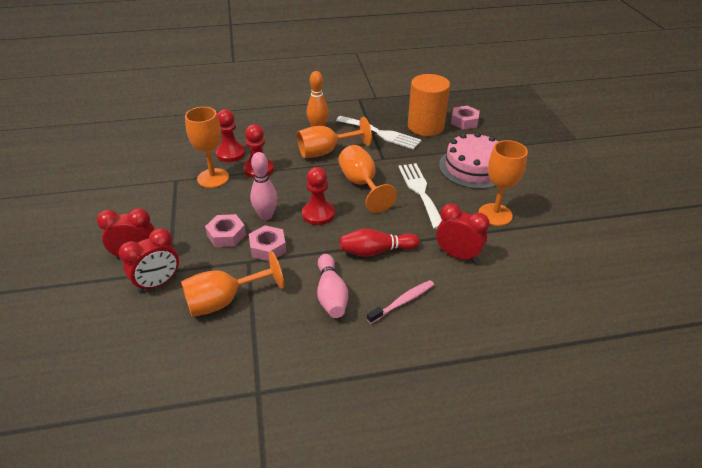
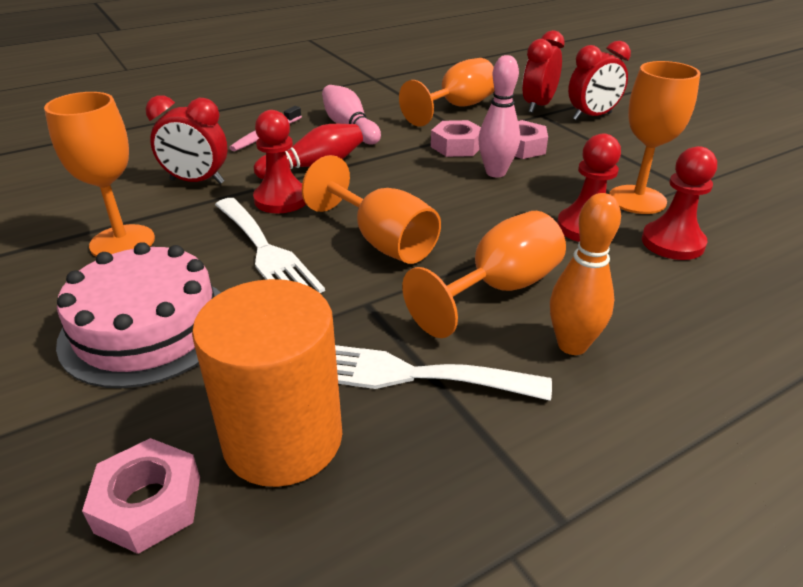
camera: 160 degrees right, 5 degrees down
(318, 214) = (423, 188): red pawn -> red pawn (281, 199)

